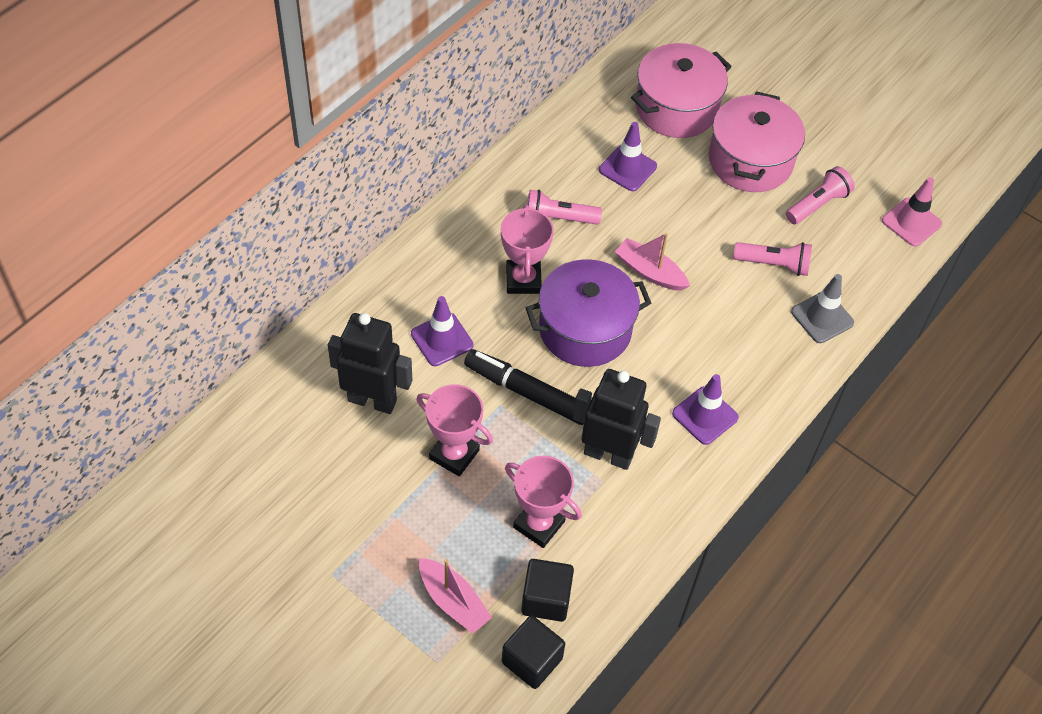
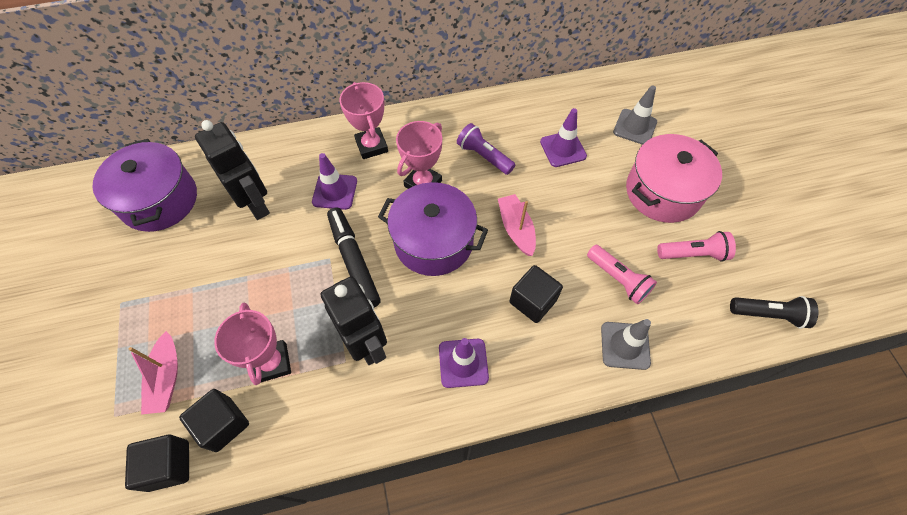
camera: 40 degrees right, 5 degrees up
(261, 459) = (159, 200): none -> purple pot
(454, 454) = (268, 273): pink trophy -> pink trophy (371, 146)
(558, 218) = (484, 156): pink flashlight -> purple flashlight
(676, 108) = (635, 127): pink pot -> grey traffic cone
(718, 327) = (533, 301): none -> black cube
(911, 222) = (768, 314): pink traffic cone -> black flashlight

